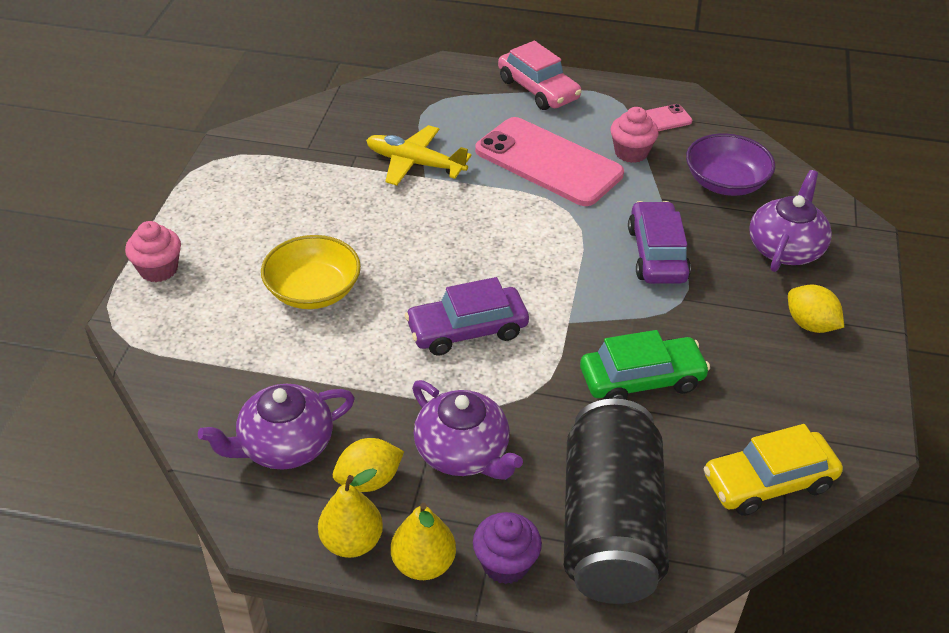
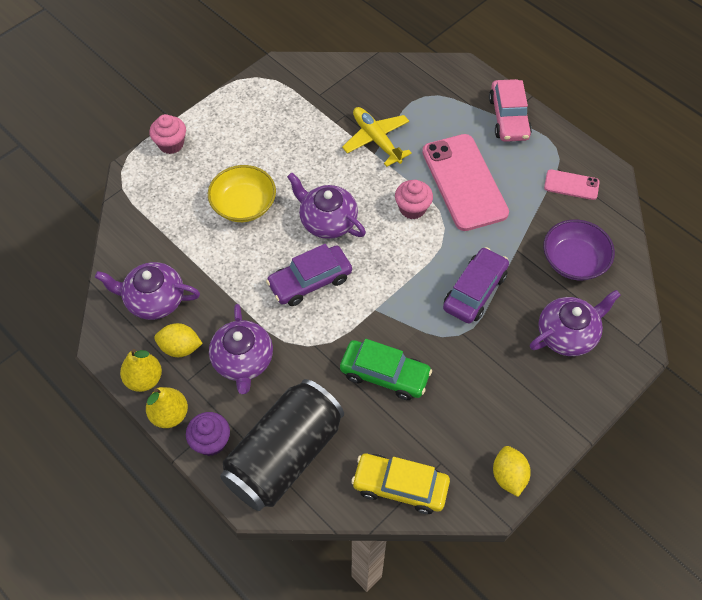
camera: 35 degrees right, 15 degrees up
(431, 262) = (327, 221): none -> purple teapot
(467, 330) = (310, 281): purple car -> purple car turned 45 degrees counterclockwise
(631, 152) = (528, 202): pink cupcake -> pink cupcake (412, 208)
(810, 324) = (529, 399): yellow lemon -> yellow lemon (508, 476)

